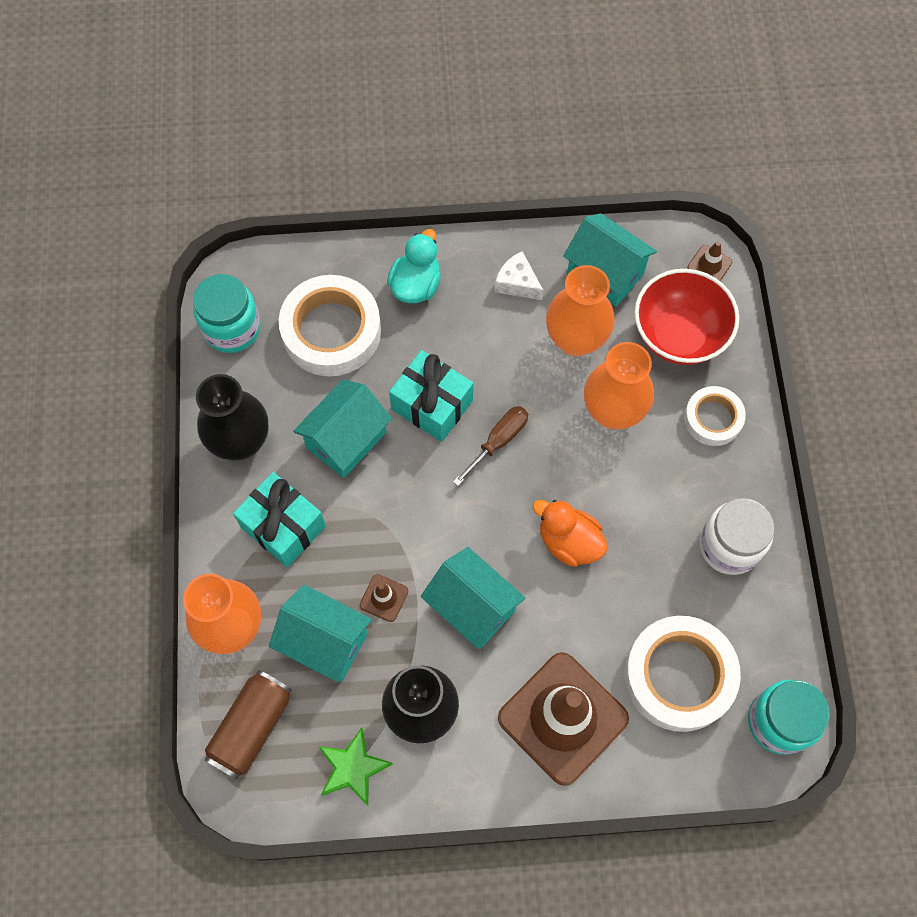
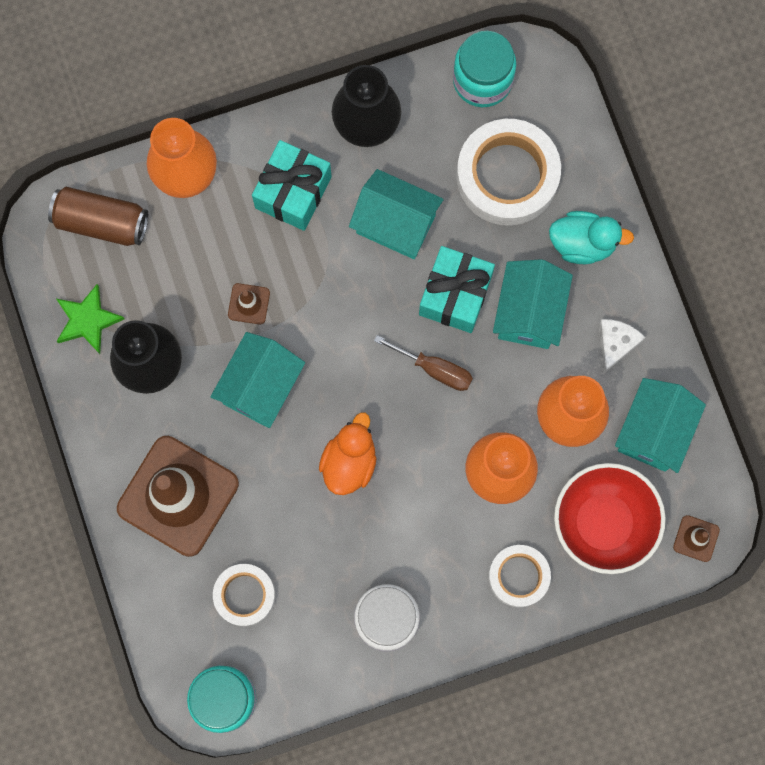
camera: 75 degrees right, 10 degrees up
(325, 642) = (194, 263): turquoise house -> turquoise house (529, 313)
(679, 676) = (244, 595): white tape -> white tape, size x0.57

